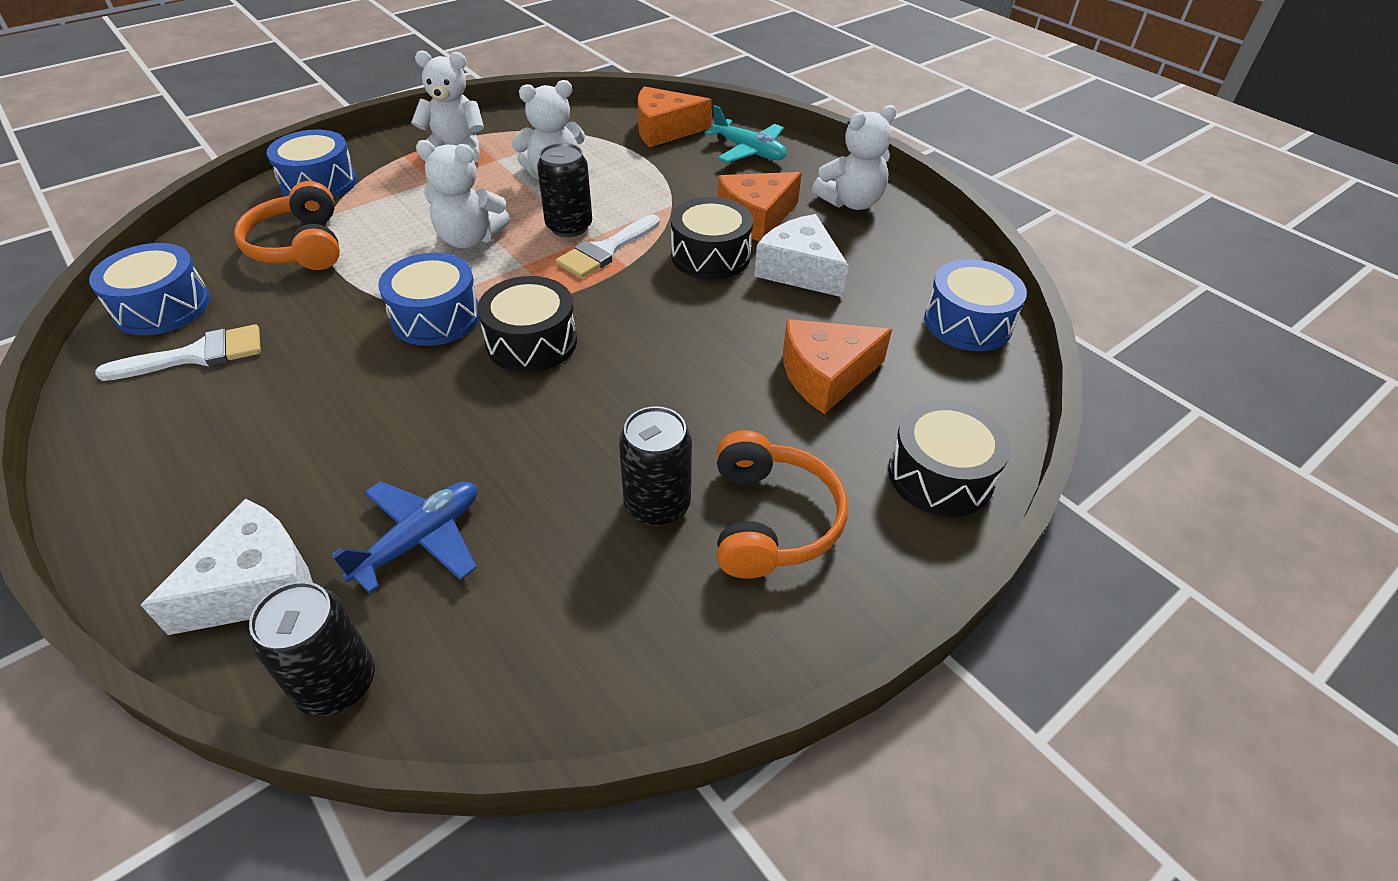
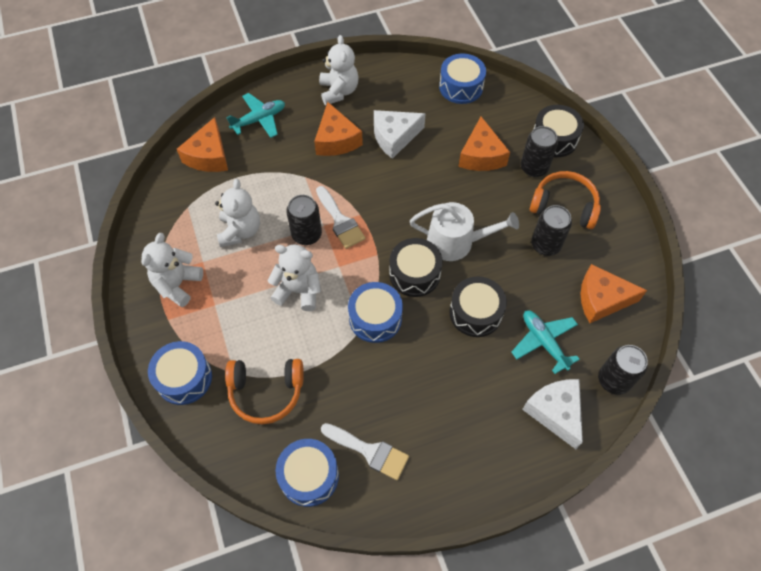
camera: 70 degrees left, 15 degrees up
(196, 355) = (369, 451): white brush -> white brush turned 120 degrees clockwise
(419, 540) = (544, 342): blue plane -> turquoise plane
(469, 239) = (298, 291): white teddy bear -> white teddy bear turned 105 degrees counterclockwise
(547, 627) = (601, 299): none -> orange cheese
(615, 378) = (456, 242): none -> white watering can
(710, 255) = (365, 172): black drum -> black drum (475, 313)
(843, 455) = (534, 167): none -> black can

